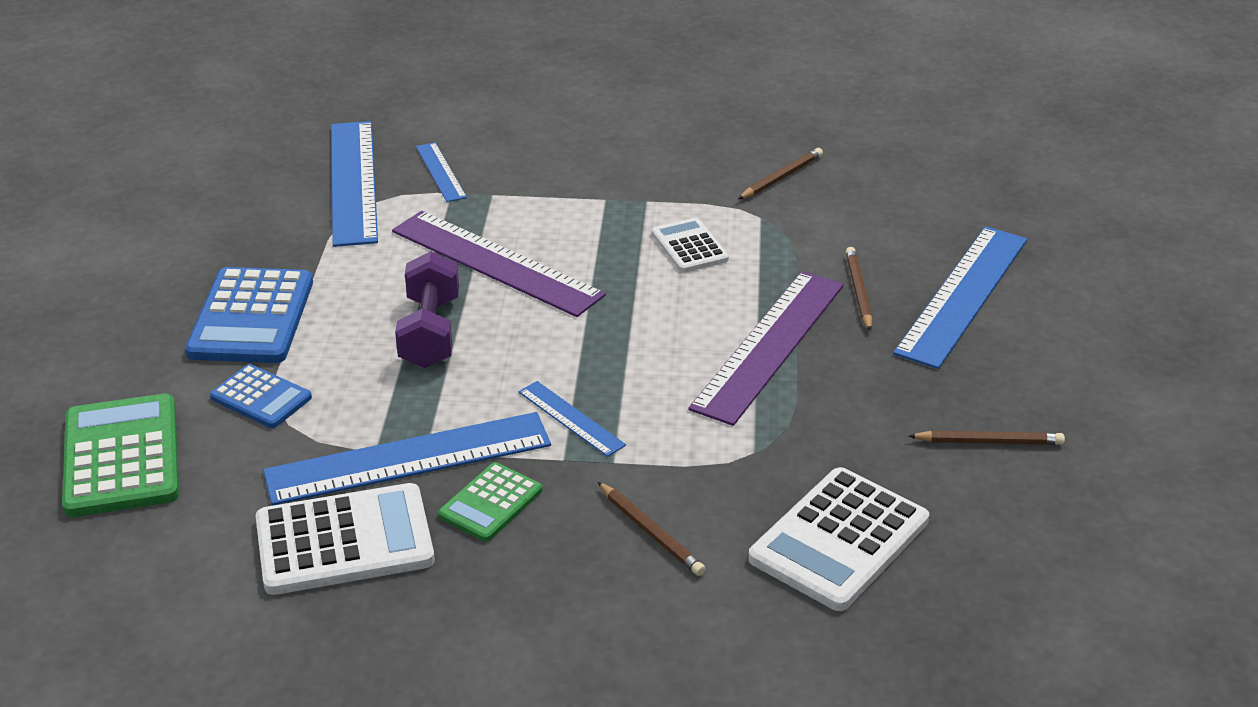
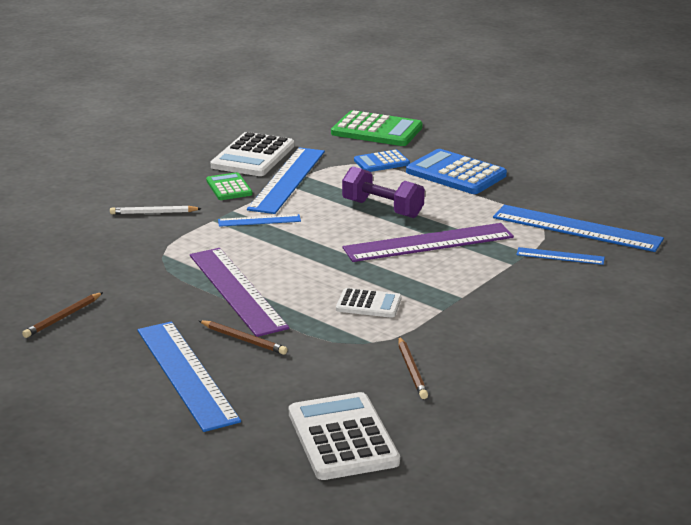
camera: 125 degrees right, 10 degrees down
(651, 532) = (153, 213): brown pencil -> white pencil
(839, 540) = (74, 250): white calculator -> white calculator (342, 438)

